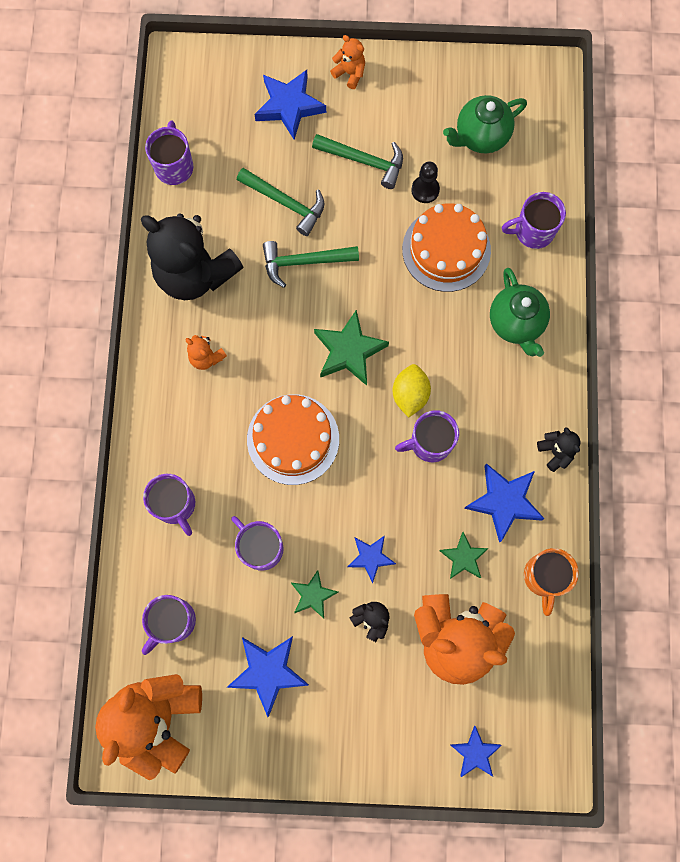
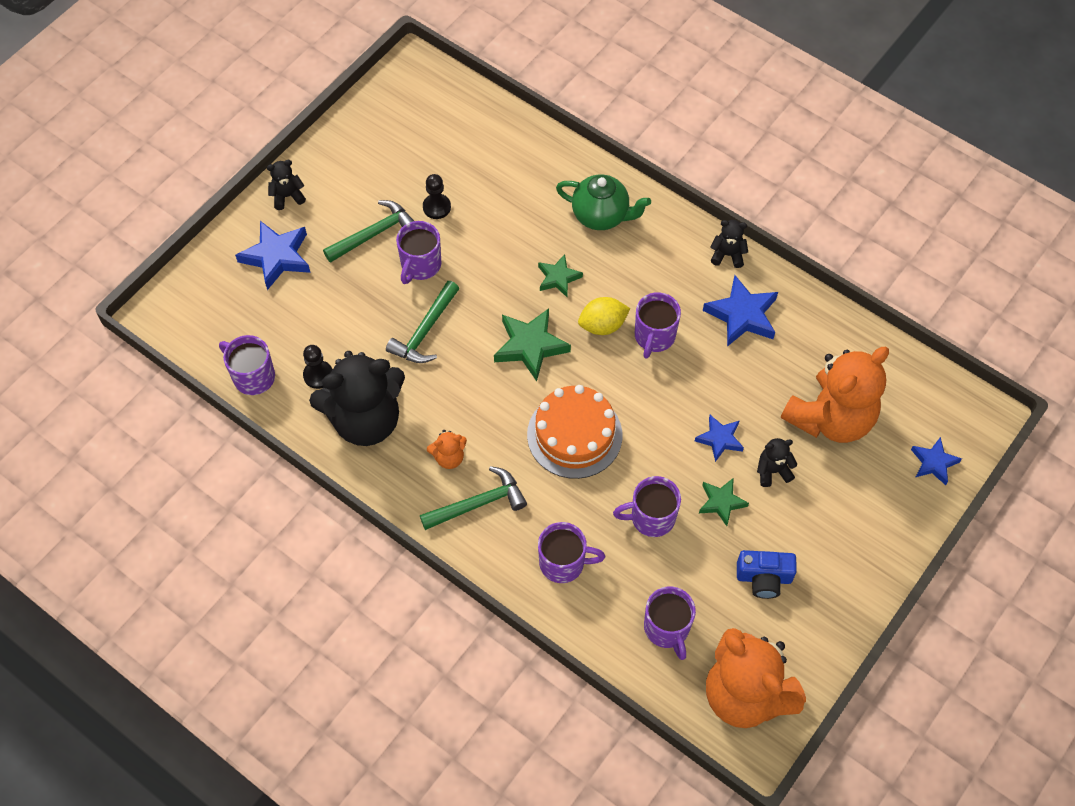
camera: 55 degrees left, 15 degrees down
(208, 212) = (318, 375): none -> black pawn
(268, 672) = (764, 578): blue star -> blue camera
(286, 203) = (361, 312): green hammer -> green hammer (478, 503)
(350, 73) = (287, 196): orange teddy bear -> black teddy bear
(410, 394) = (602, 325): yellow lemon -> yellow lemon turned 60 degrees counterclockwise
(446, 250) = (500, 224): orange cake -> none
(463, 557) = (768, 372): green star -> green star (558, 278)
(480, 137) = (424, 142): green teapot -> none
(533, 231) = (534, 157): purple mug -> purple mug (420, 265)
(544, 577) = (823, 326): orange mug -> none

